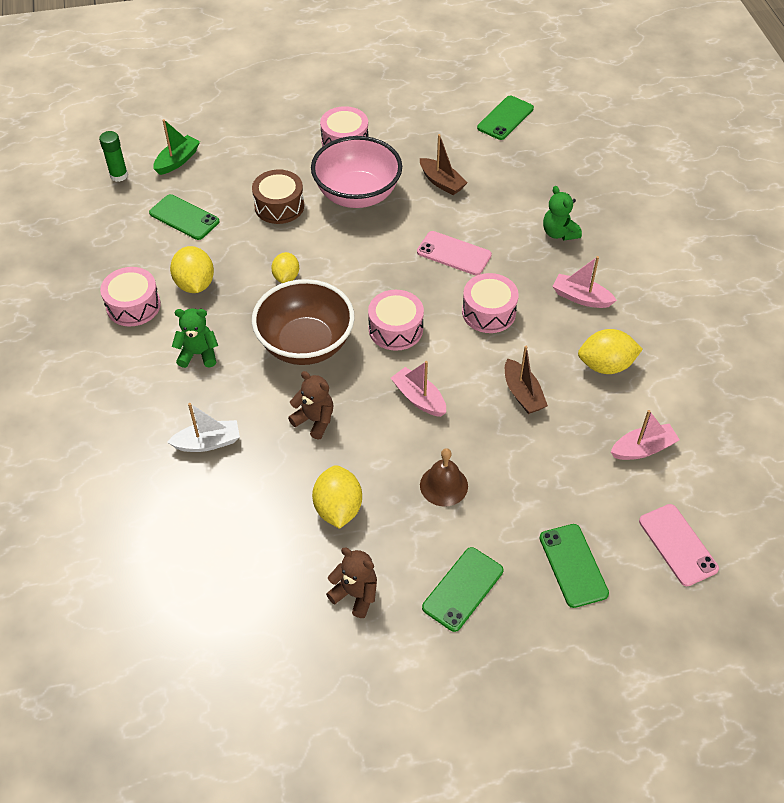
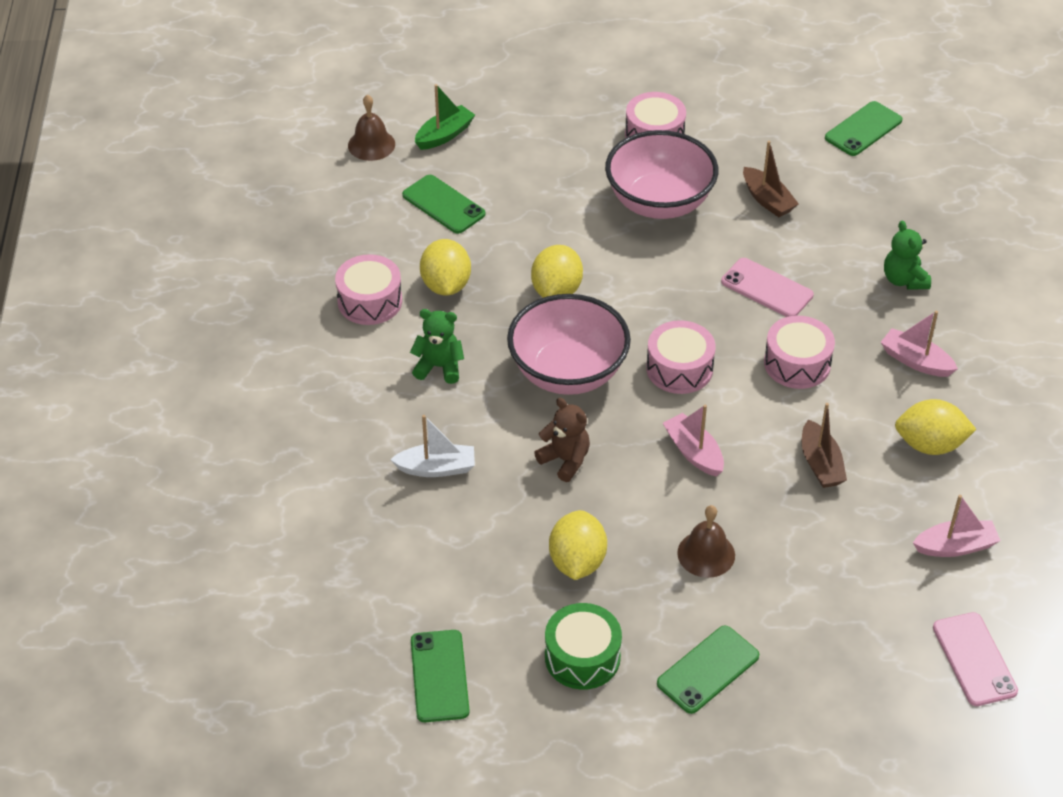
camera: 10 degrees right, 5 degrees down
(119, 175) = (371, 144): green glue stick -> brown bell
(279, 206) = (561, 205): brown drum -> none
(286, 277) = (556, 290): yellow lemon -> yellow lemon, size x1.52
(305, 344) = (568, 372): brown bowl -> pink bowl
(355, 594) = (582, 657): brown teddy bear -> green drum
(573, 565) = (843, 663): green phone -> green phone (439, 676)

